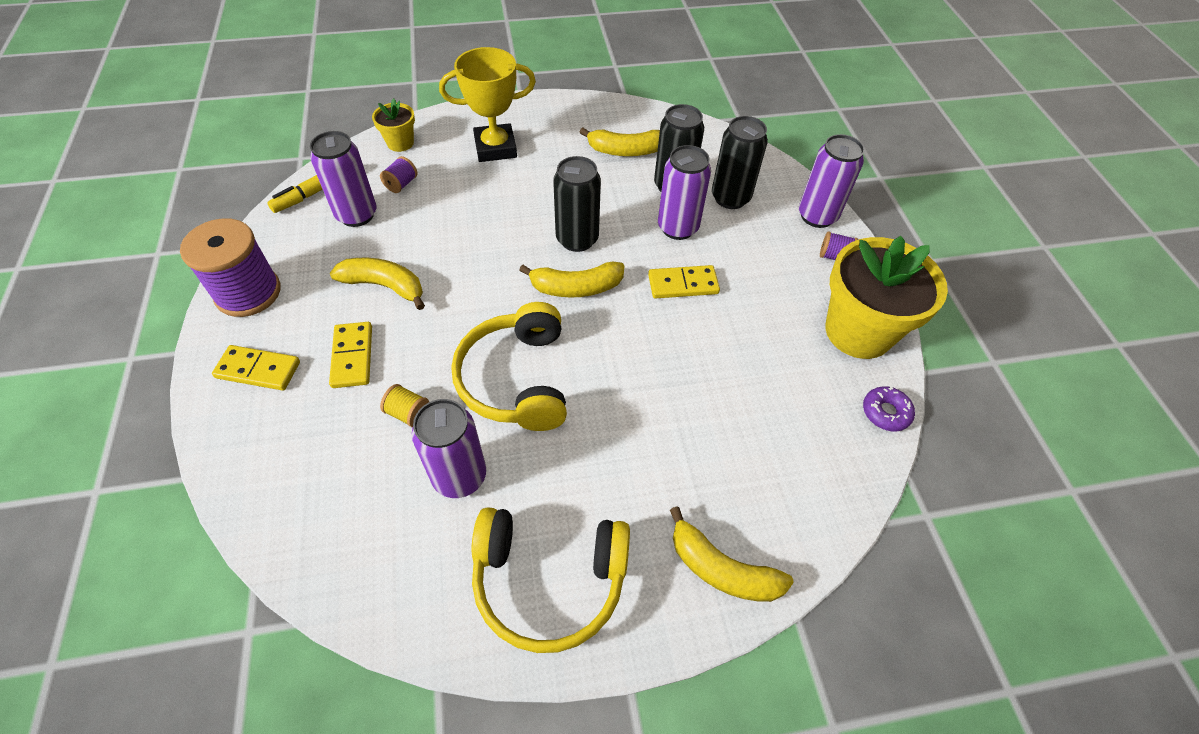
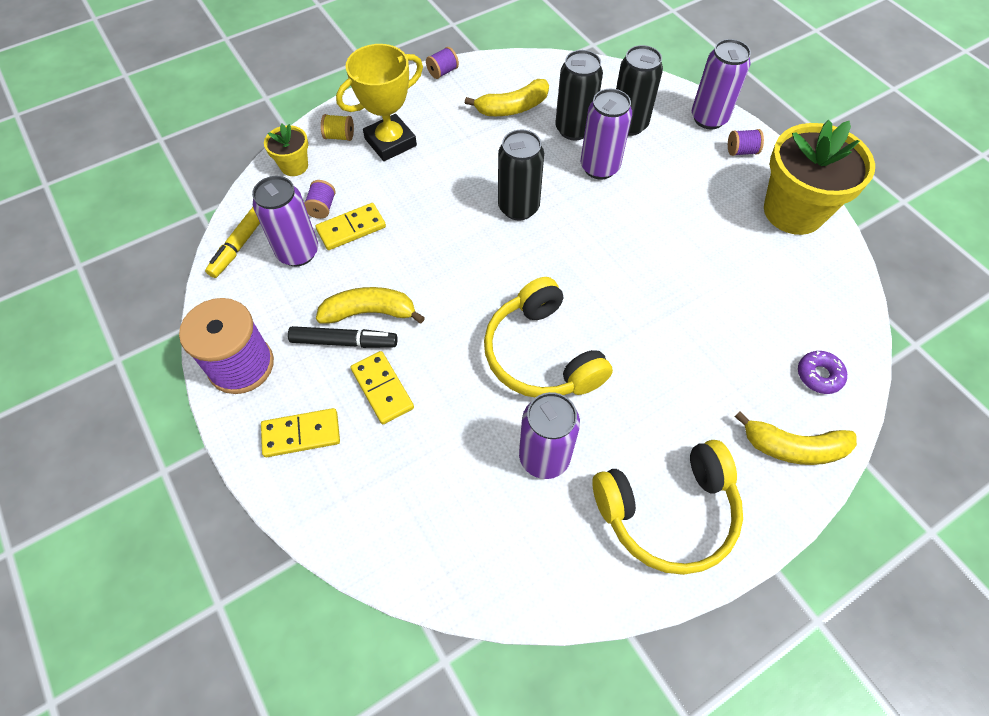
camera: 20 degrees left, 5 degrees up
(346, 303) = (344, 342): none -> black marker
(408, 413) = (466, 420): yellow spool -> yellow spool (339, 136)
(576, 288) = (544, 253): yellow banana -> none
(580, 102) = (443, 72): none -> purple spool
(683, 284) = (632, 218): yellow domino -> yellow domino (351, 228)
(885, 412) = (847, 272): purple donut -> purple donut (819, 375)

